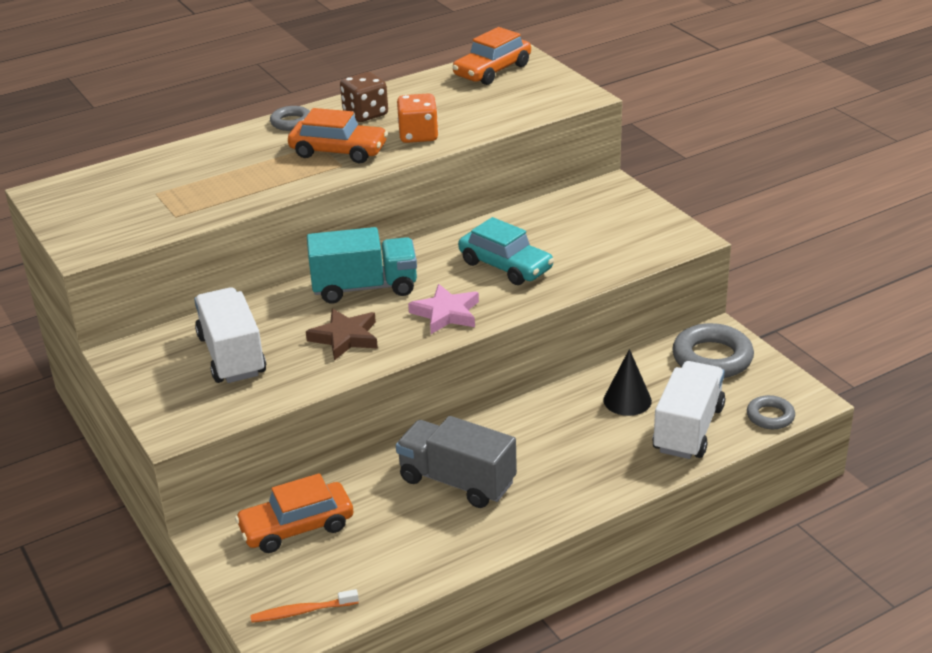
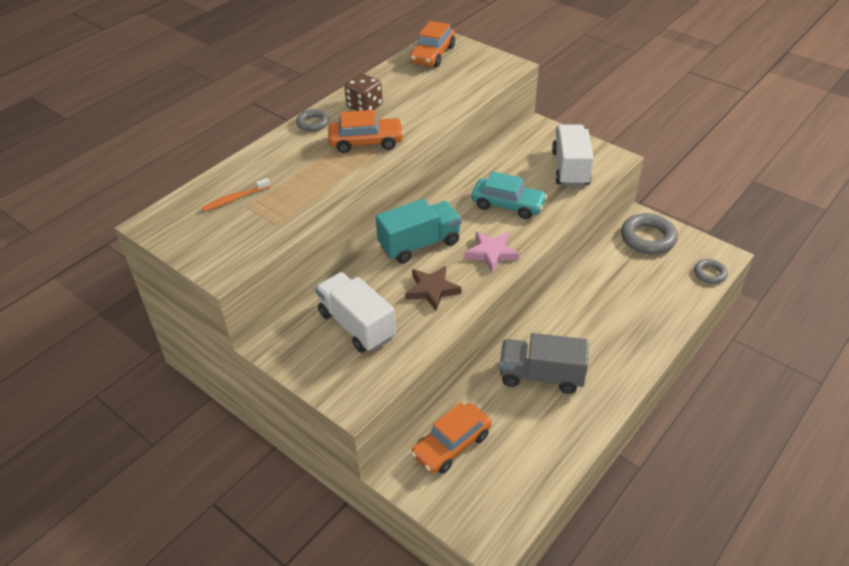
camera: 20 degrees left, 10 degrees up
(302, 611) = (497, 515): orange toothbrush -> orange toothbrush (235, 199)
(418, 135) = (416, 118): orange dice -> none
(627, 400) = (614, 283): black cone -> none
(688, 429) = (665, 296): white truck -> white truck (570, 168)

